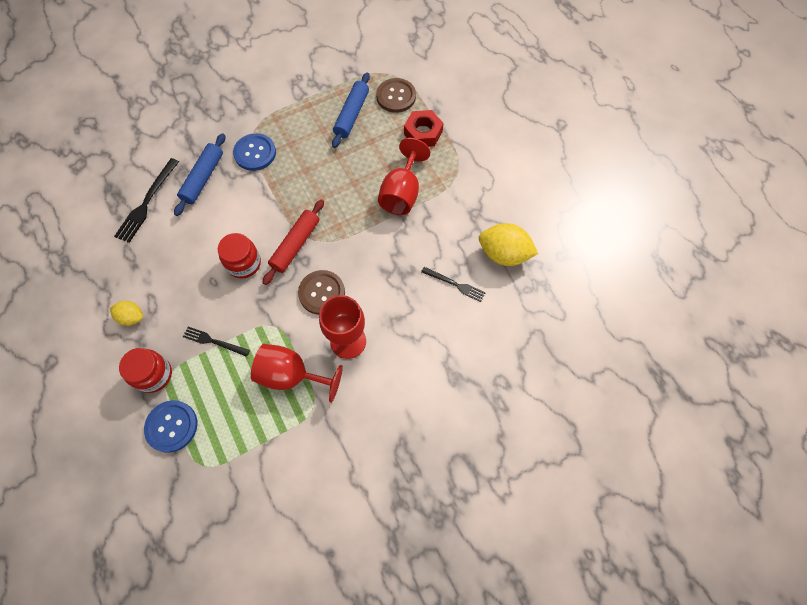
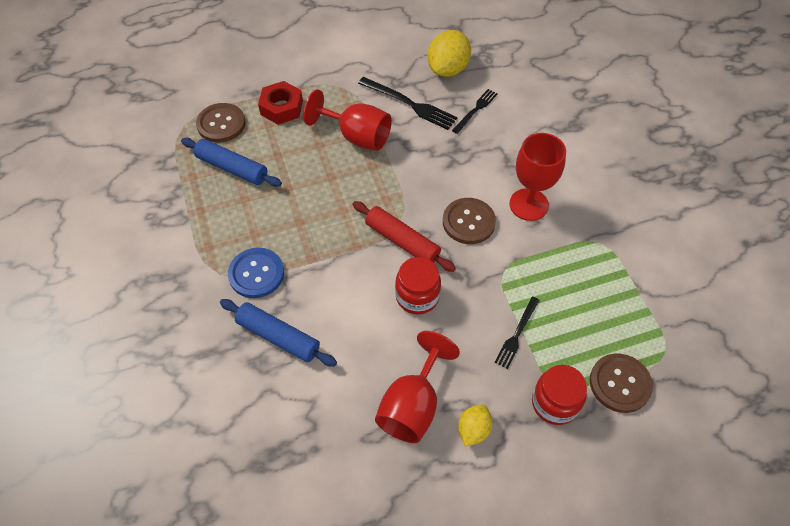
camera: 80 degrees left, 10 degrees down
(147, 202) = (299, 410): black fork -> black fork (410, 104)
(172, 426) = (620, 383): blue button -> brown button
(291, 375) = (564, 259): red goblet -> red goblet (413, 405)

